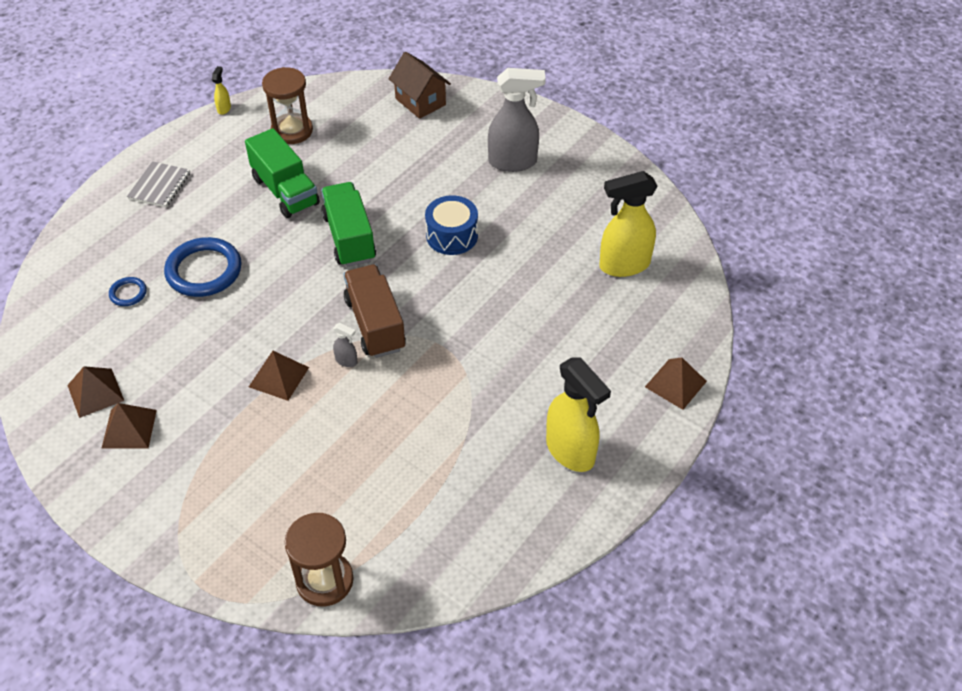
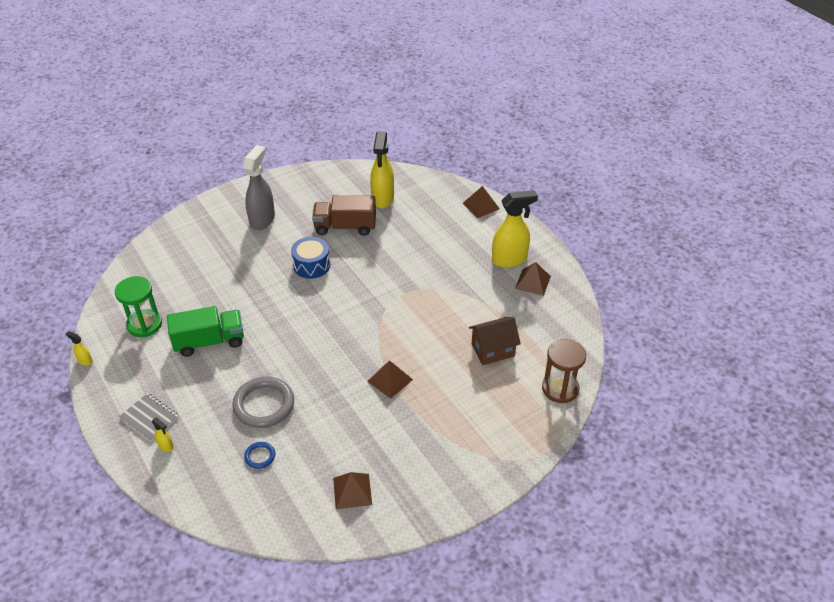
camera: 70 degrees left, 5 degrees down
(125, 212) = (166, 446): none -> yellow spray bottle
(129, 428) = (397, 474): brown pyramid -> brown pyramid (532, 282)
(204, 271) = (264, 404): blue ring -> grey ring
(292, 131) = (144, 324): brown hourglass -> green hourglass
(346, 361) = (393, 342): grey spray bottle -> none
(349, 238) = (281, 316): green truck -> none
(375, 324) = (369, 321): brown truck -> brown truck (345, 227)
(420, 102) = (167, 248): brown house -> brown house (493, 350)

